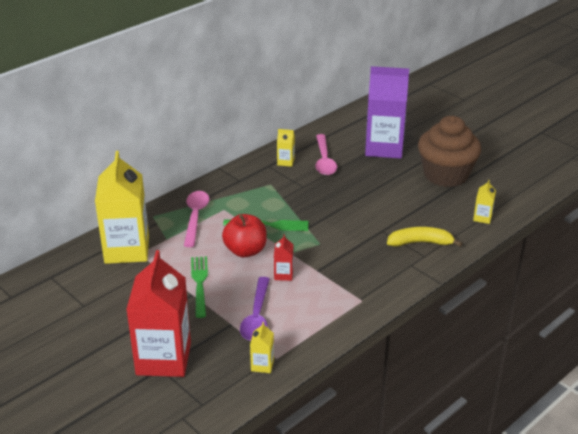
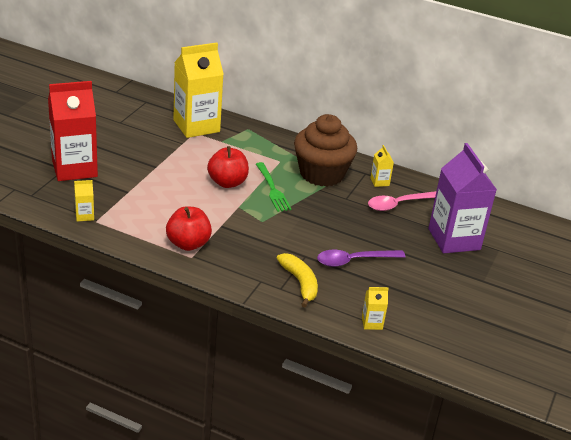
camera: 65 degrees right, 0 degrees up
(195, 217) = (259, 149): pink spoon -> none
(199, 284) = (171, 168): green fork -> none
(256, 316) = (143, 203): purple spoon -> purple spoon (354, 260)
(283, 274) = (205, 208): red carton -> none
(340, 298) = (188, 244): none -> red apple
(446, 175) = (435, 288): brown cupcake -> brown cupcake (322, 174)

